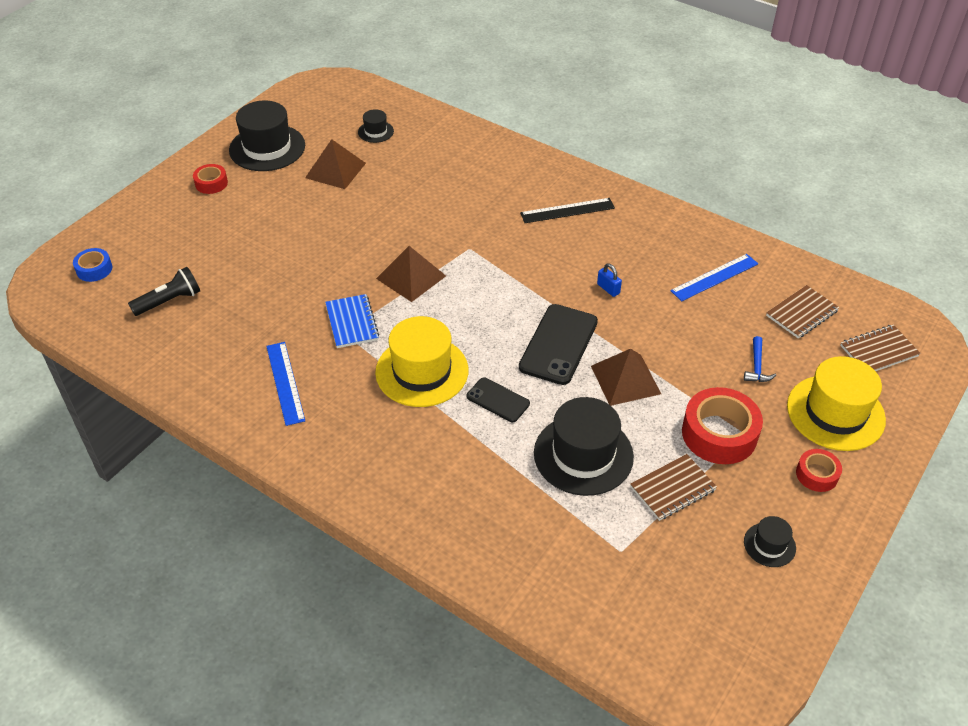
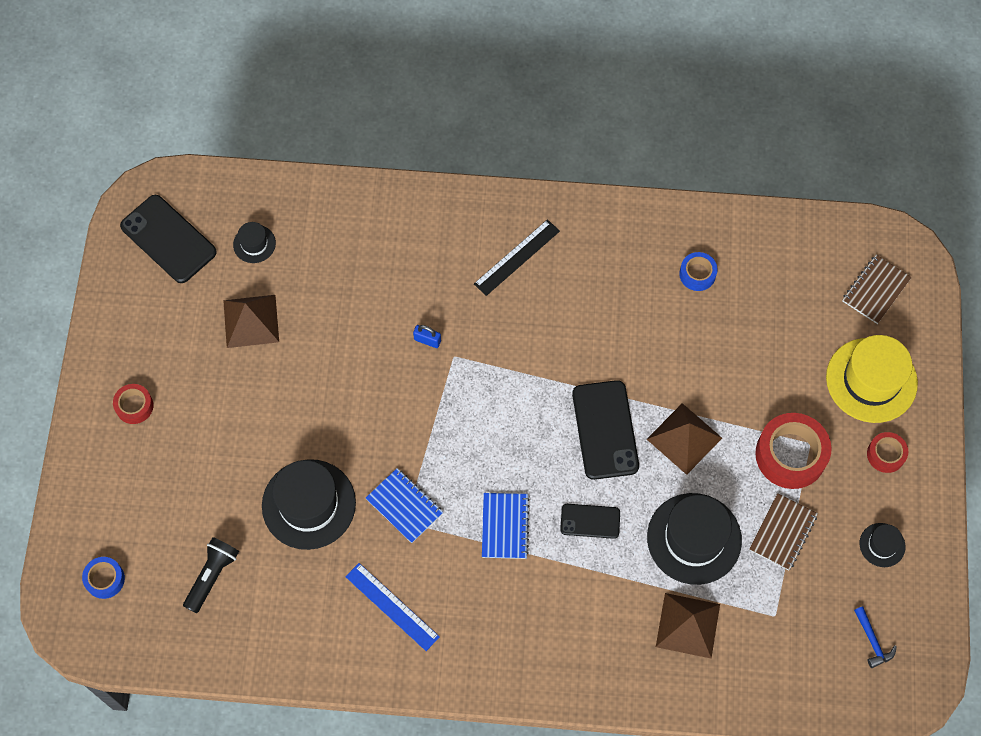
camera: 30 degrees left, 20 degrees up
(267, 148) = (155, 326): black hat -> black hat (309, 504)
(319, 108) = (168, 239): none -> black phone
(411, 277) = (422, 422): brown pyramid -> brown pyramid (688, 625)
(422, 371) = (504, 526): yellow hat -> blue notebook
(608, 289) = (611, 339): blue padlock -> blue padlock (427, 340)
(714, 277) = (697, 274): blue ruler -> blue tape
(757, 366) = (785, 363): blue hammer -> blue hammer (872, 641)
(801, 313) = (793, 279): brown notebook -> none

